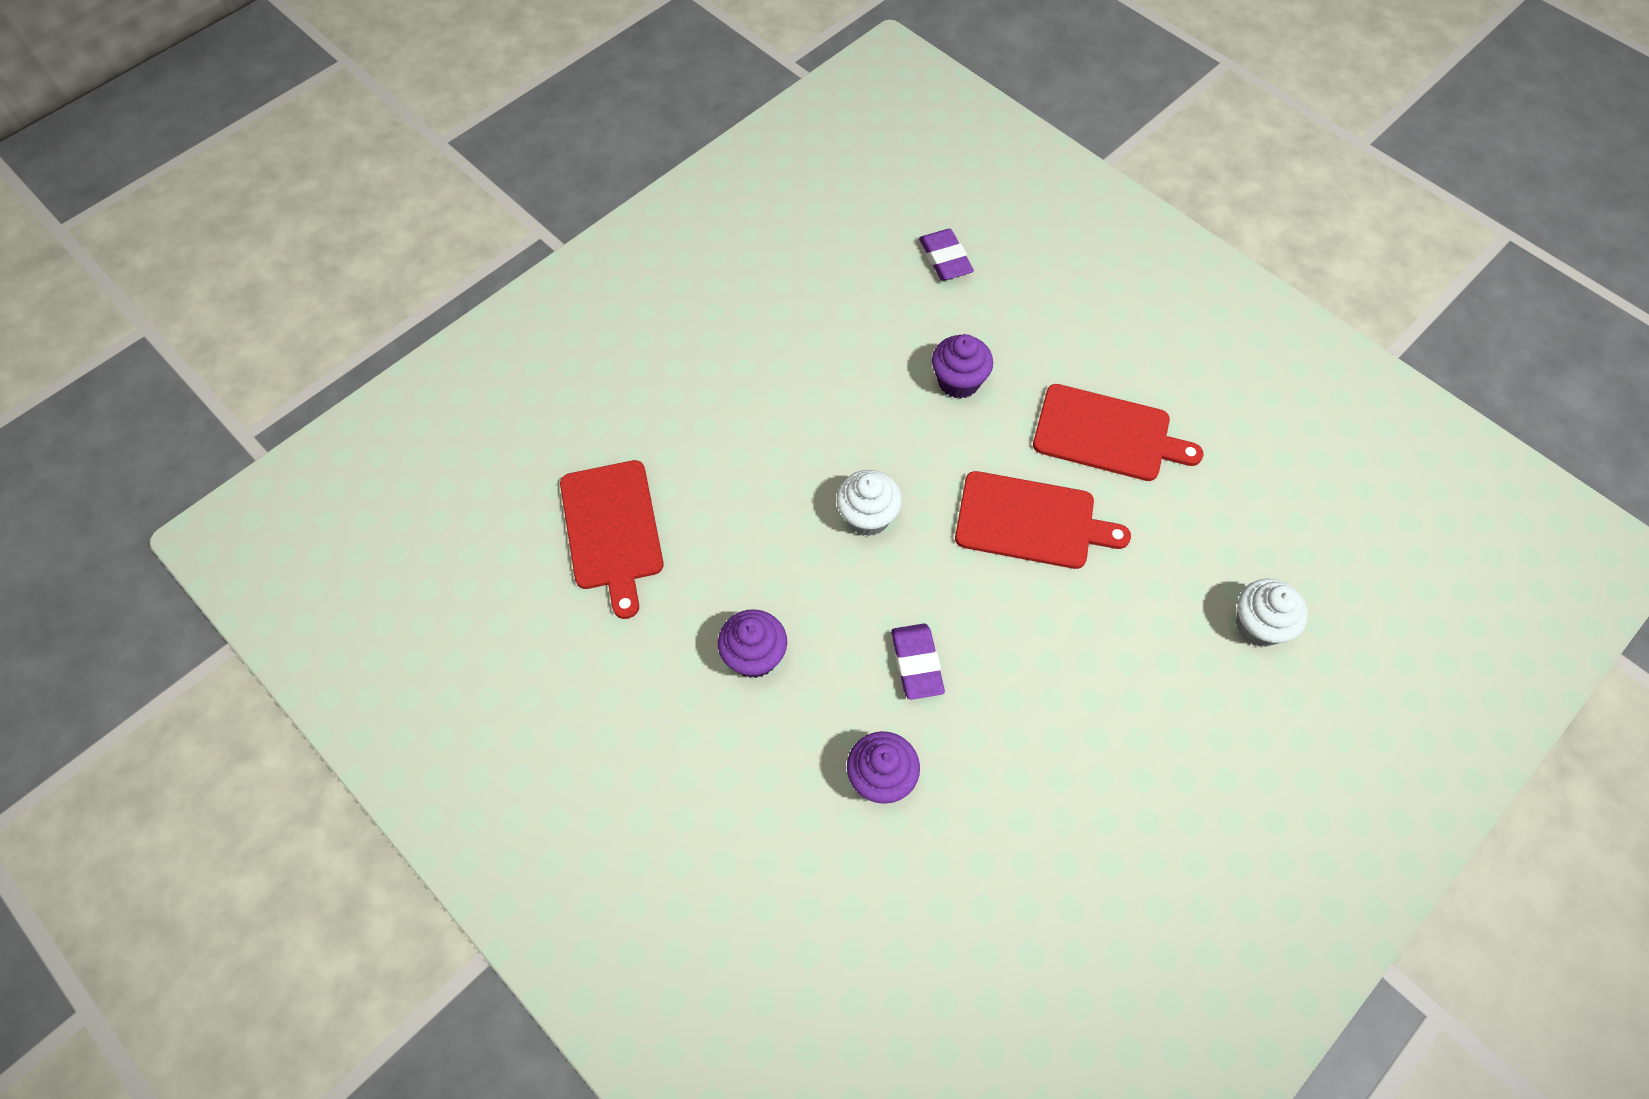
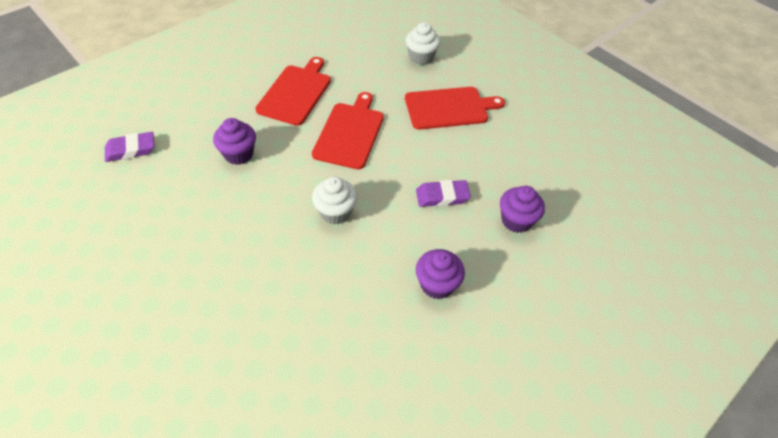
camera: 90 degrees left, 10 degrees down
(612, 530) = (324, 384): red cutting board -> red cutting board (449, 108)

